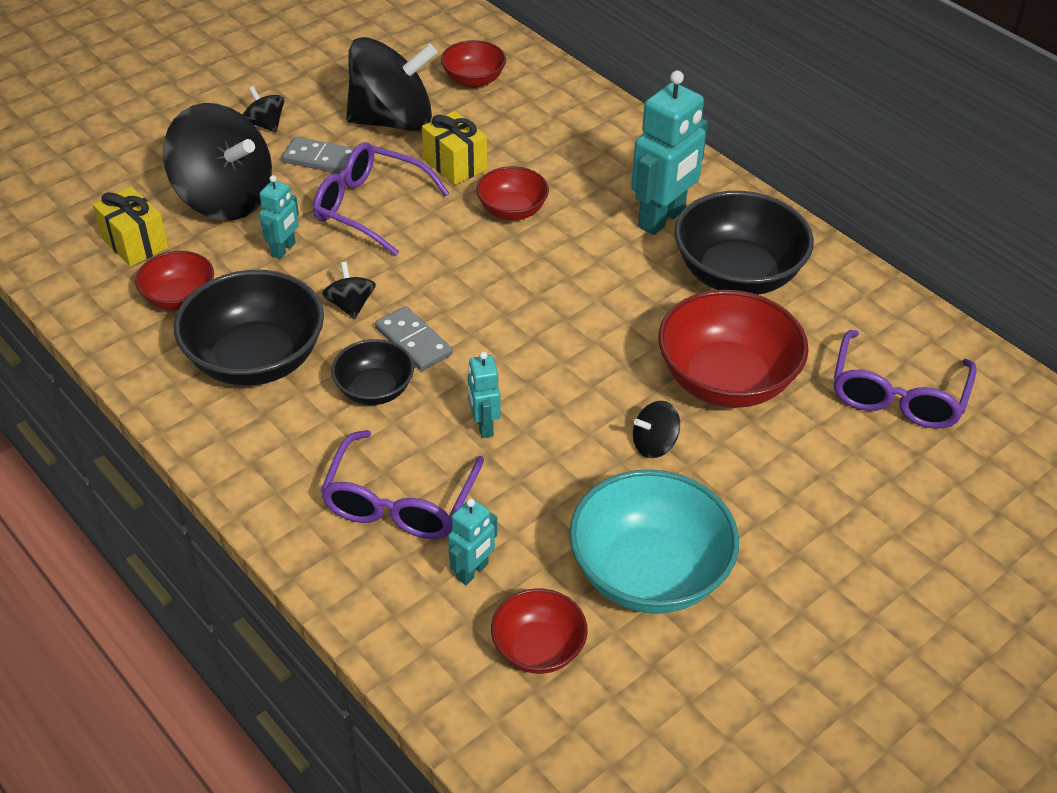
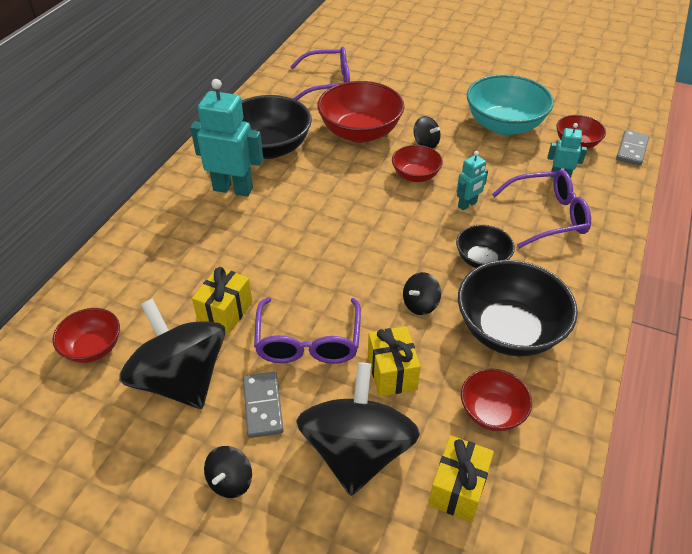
camera: 115 degrees left, 0 degrees up
(284, 249) = (392, 372): turquoise robot -> yellow gift
(413, 341) = (428, 259): grey domino -> grey domino (631, 149)
(512, 210) = (265, 260): red bowl -> red bowl (415, 175)

